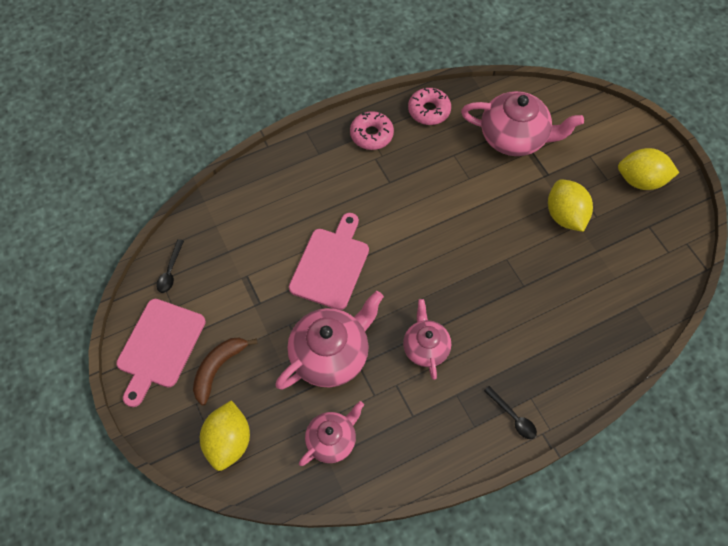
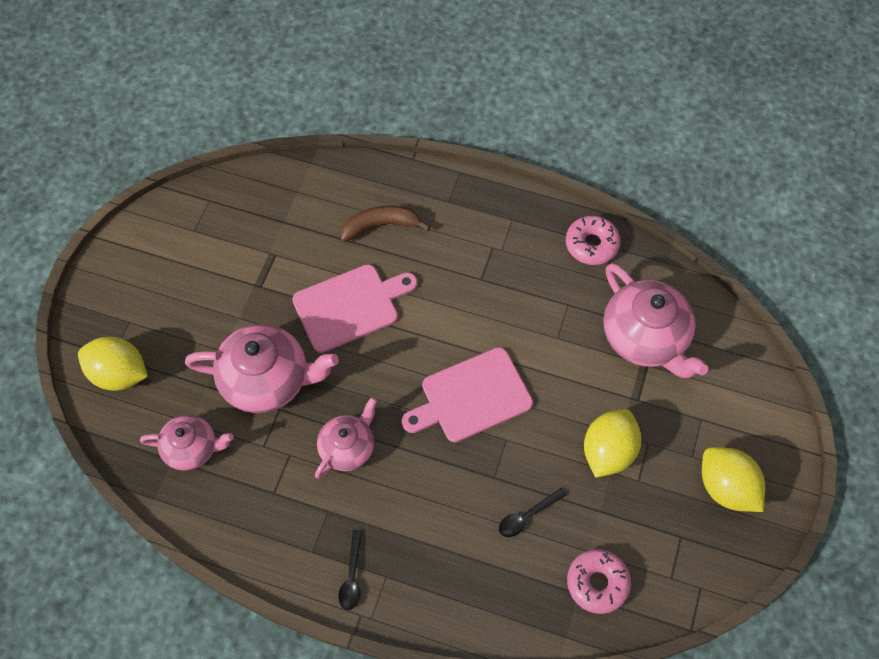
camera: 45 degrees right, 0 degrees up
(159, 347) = (151, 253): pink cutting board -> pink cutting board (471, 397)
(170, 271) = (223, 199): black spoon -> black spoon (527, 516)
(218, 368) = (173, 310): brown banana -> brown banana (381, 226)
(228, 441) = (119, 374): yellow lemon -> yellow lemon turned 60 degrees clockwise
(371, 135) = (513, 223): pink donut -> pink donut (597, 583)

